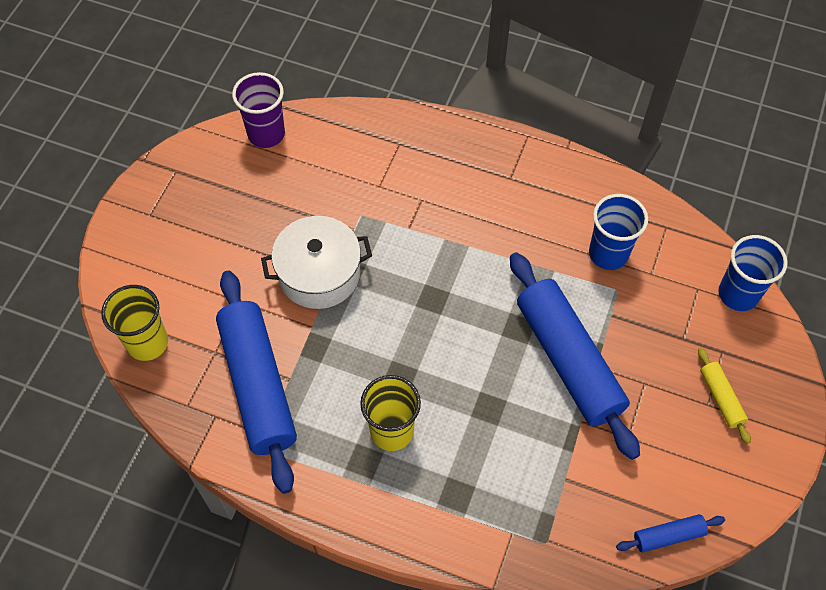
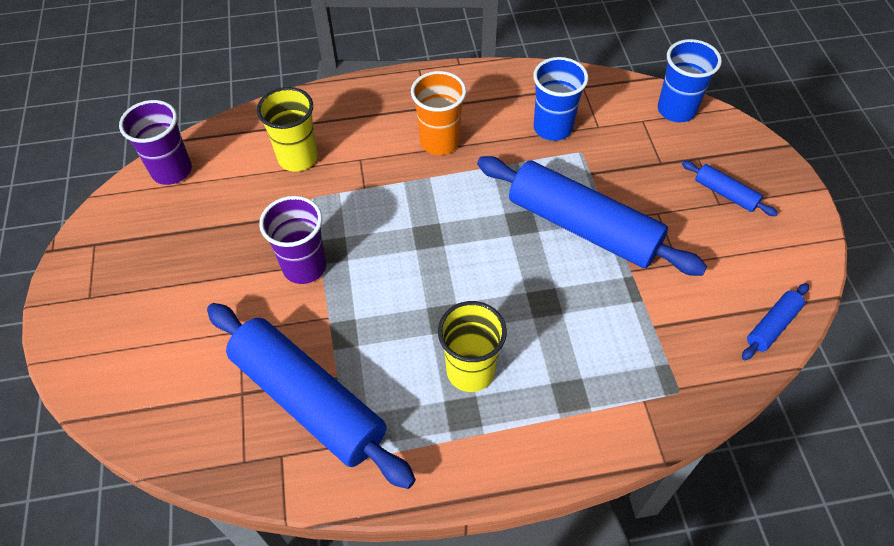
camera: 30 degrees left, 5 degrees down
(147, 343) = (161, 422): yellow cup -> yellow cup (298, 158)
(319, 274) = (304, 267): white pot -> purple cup
(498, 217) = (439, 142): none -> orange cup
(721, 398) = (725, 193): yellow rolling pin -> blue rolling pin

